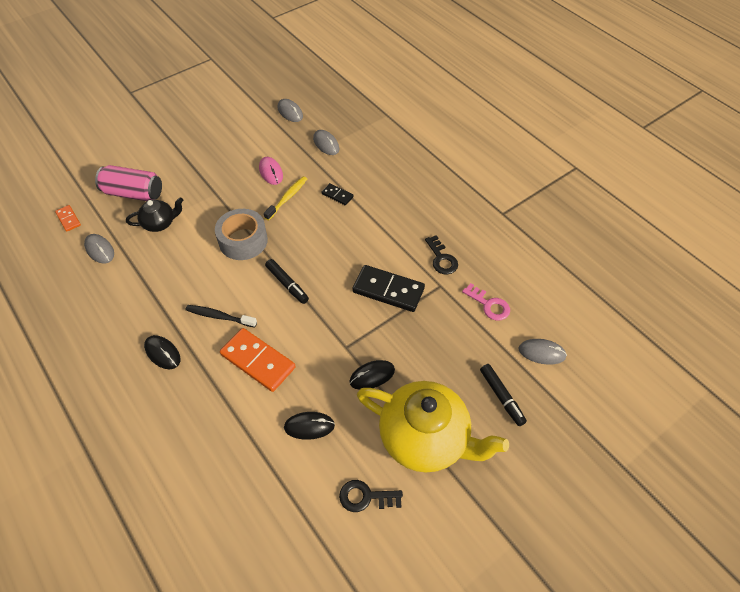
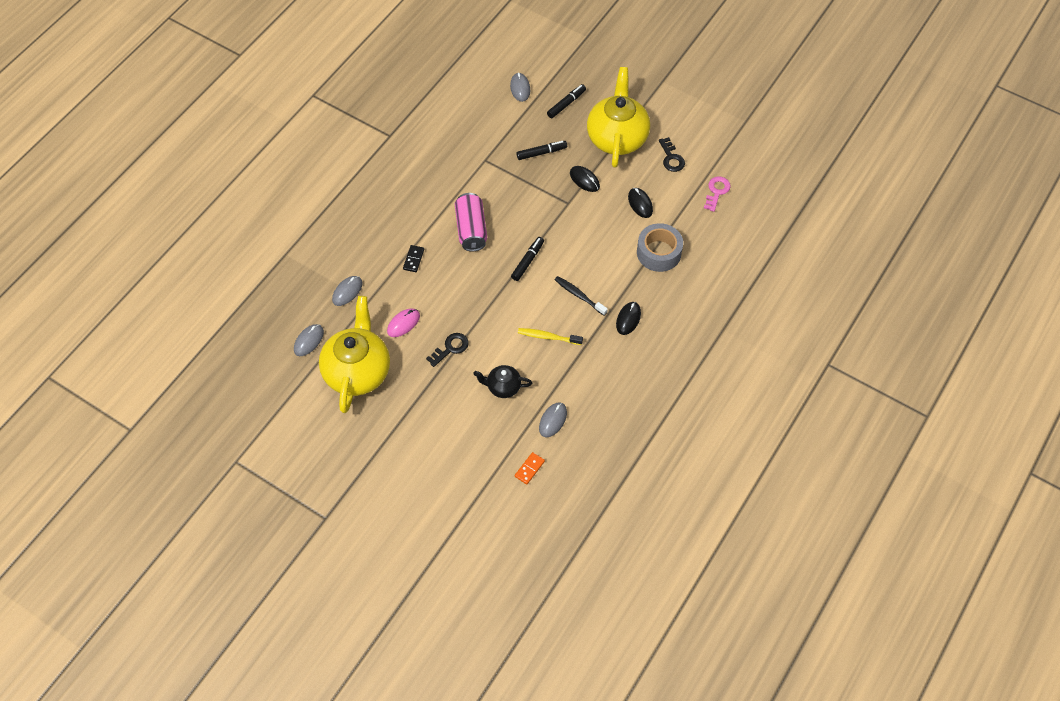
camera: 110 degrees left, 5 degrees up
(133, 193) = (475, 429): pink can -> pink can (471, 229)
(160, 223) = (503, 387): black teapot -> black teapot turned 45 degrees counterclockwise
(219, 316) = (579, 295): black toothbrush -> black toothbrush turned 135 degrees clockwise
(242, 134) = (357, 371): none -> yellow teapot
(243, 241) = (496, 311): grey tape -> grey tape (659, 253)
(258, 361) = (605, 253): orange domino -> none
(287, 198) = (432, 297): yellow toothbrush -> yellow toothbrush (548, 337)
(388, 290) = (504, 191): black domino -> none
(430, 343) = (541, 153): none -> black marker
(441, 259) = (457, 165): black key -> black key (450, 348)
(489, 305) = (491, 126): pink key -> pink key (716, 191)

